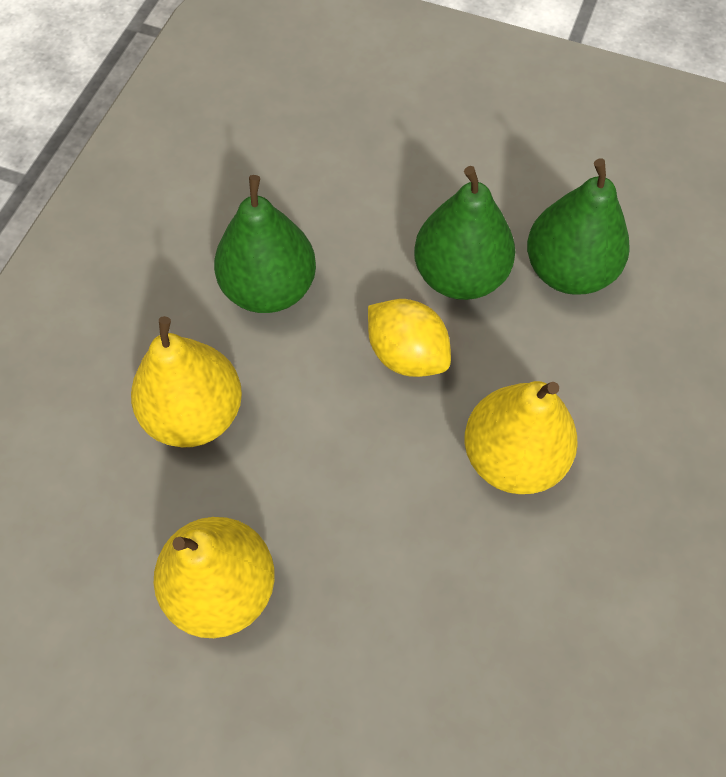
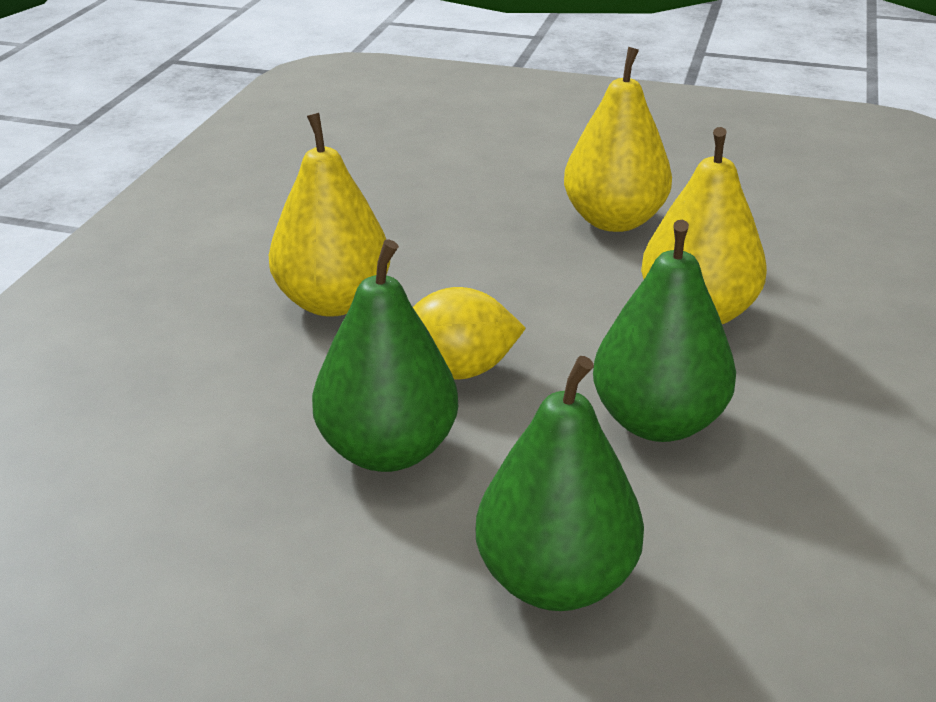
camera: 175 degrees right, 30 degrees down
(407, 354) = (458, 371): yellow lemon -> yellow lemon turned 45 degrees counterclockwise
(568, 270) = (224, 465): green pear -> green pear (556, 581)

